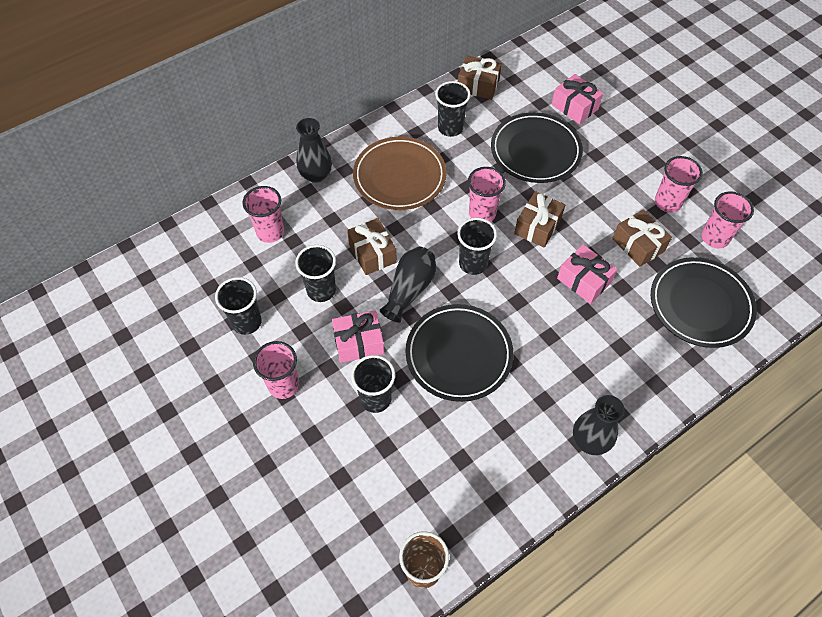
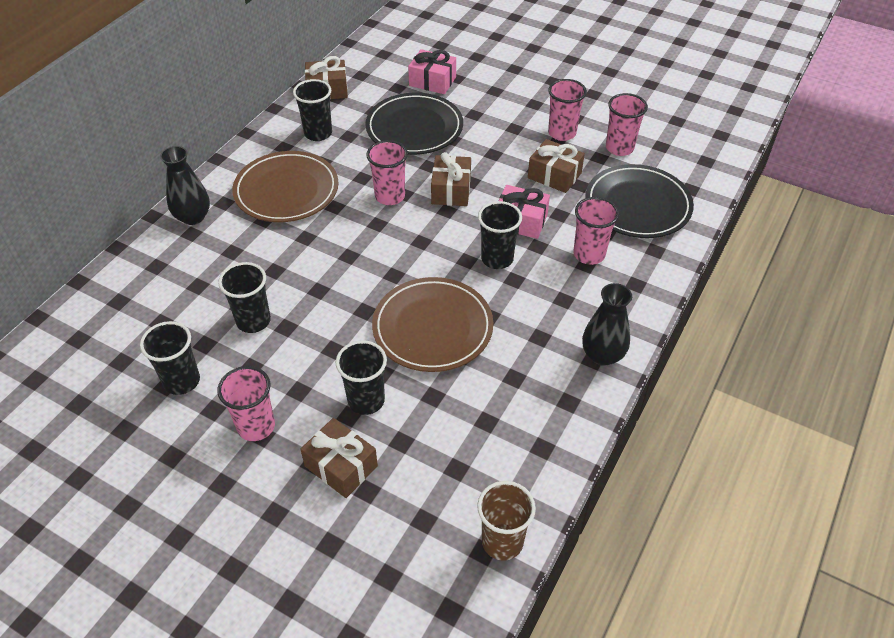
camera: 25 degrees left, 10 degrees down
(270, 232) = (167, 286): pink cup -> pink cup (589, 254)
(358, 342) = (320, 355): pink gift -> none
(372, 253) = (293, 268): brown gift -> brown gift (341, 466)
(409, 289) = (350, 288): black vase -> none
(459, 354) = (432, 328): black plate -> brown plate
(473, 263) = (404, 243): black cup -> black cup (497, 259)

